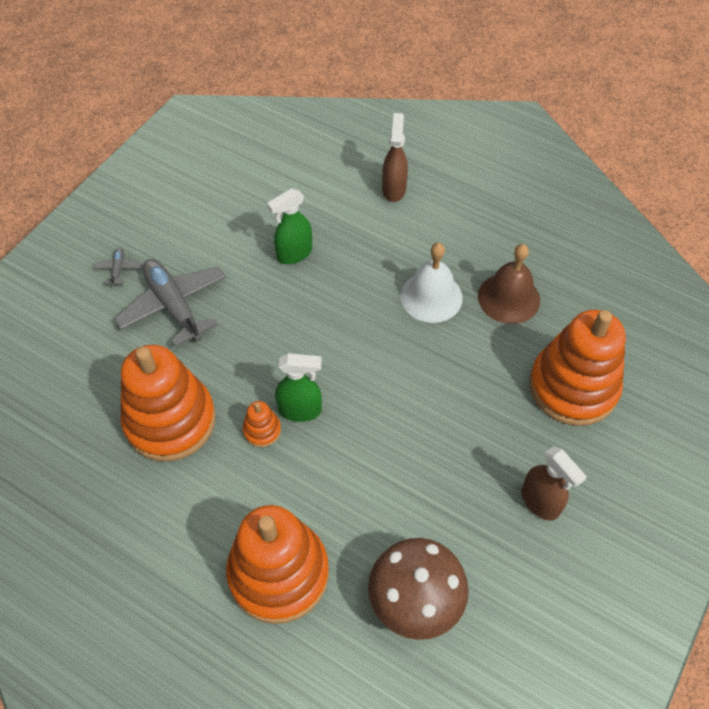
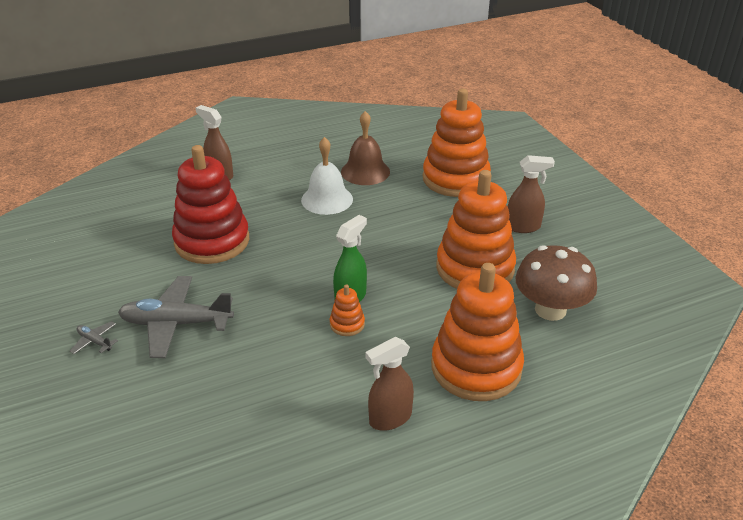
camera: 55 degrees left, 20 degrees down
(168, 536) = (390, 418): none -> brown spray bottle
(170, 421) = (283, 372): orange stacking toy -> orange stacking toy (475, 268)
(294, 254) = (212, 241): green spray bottle -> red stacking toy

